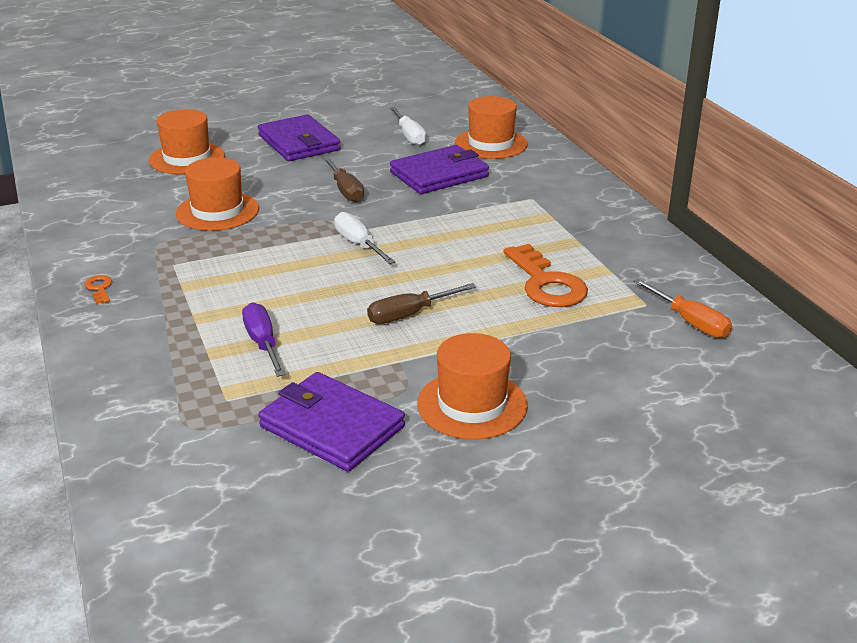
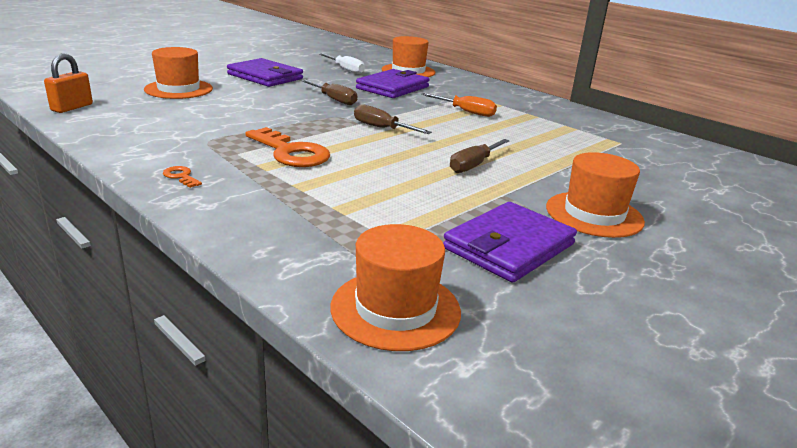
camera: 25 degrees left, 5 degrees down
(65, 179) = (72, 107): none -> orange padlock
(217, 211) = (241, 118): orange hat -> orange hat (395, 309)
(262, 343) = (379, 197): purple screwdriver -> none
(331, 426) = (509, 246): purple wallet -> purple wallet turned 60 degrees counterclockwise
(358, 244) = (381, 128): white screwdriver -> brown screwdriver
(546, 283) = (544, 138): orange key -> orange key (291, 153)
(690, 322) = (661, 149): orange screwdriver -> orange screwdriver (466, 112)

